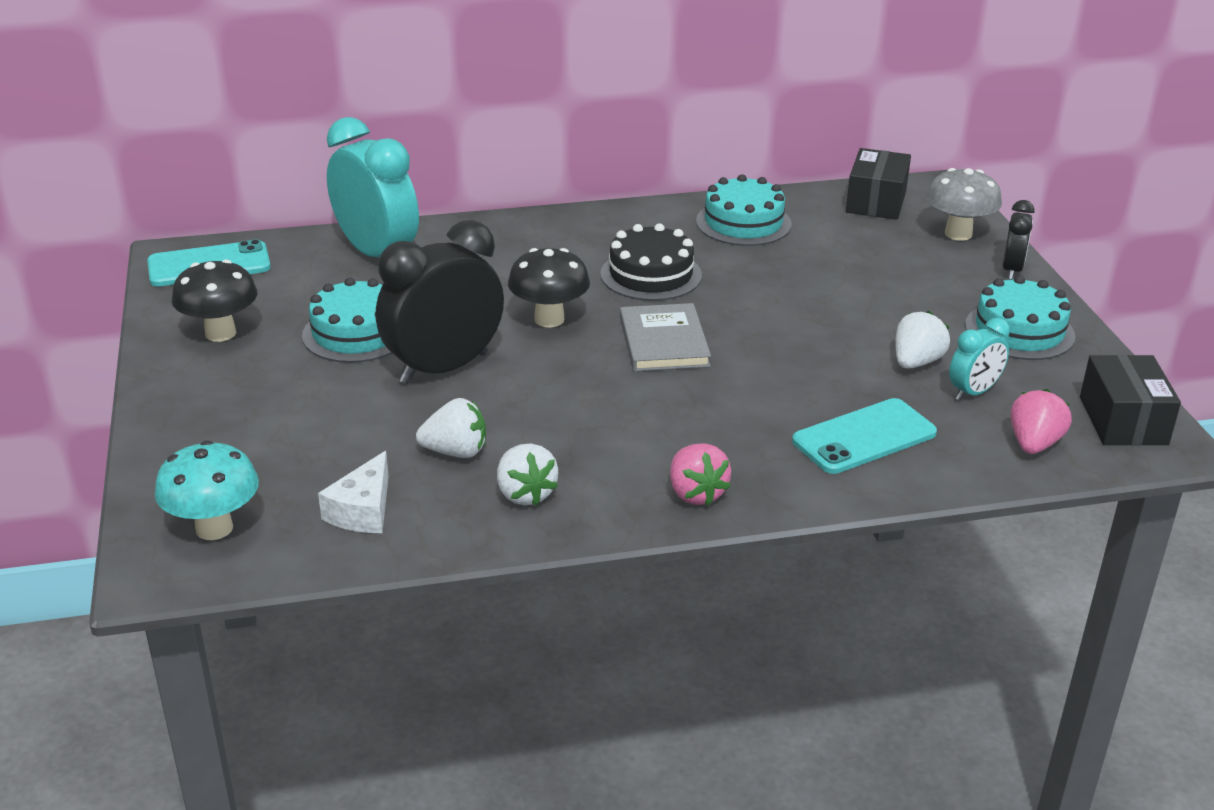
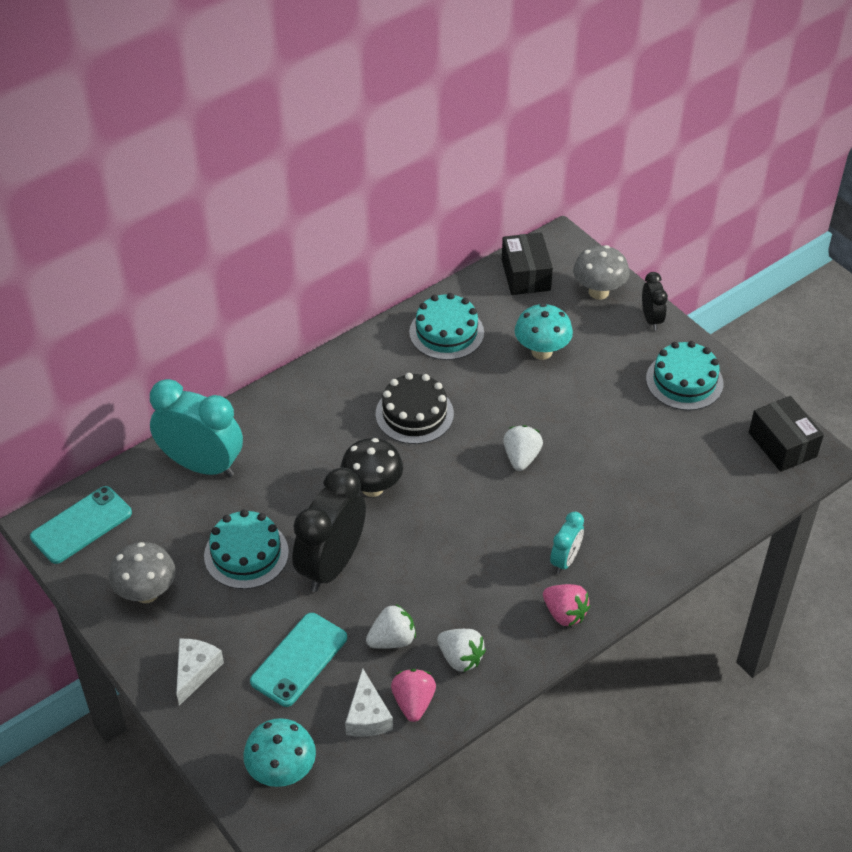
camera: 25 degrees left, 15 degrees up
(207, 410) = (195, 671): none -> white cheese
(220, 333) = (146, 593): black mushroom -> grey mushroom
(663, 342) = (463, 480): grey book -> none
(848, 263) = (541, 351): none -> turquoise mushroom
(864, 437) = (638, 521): turquoise phone -> turquoise phone (299, 659)
(916, 362) = (635, 437): white strawberry -> white strawberry (521, 457)
(973, 392) = (684, 453): turquoise clock -> turquoise clock (565, 560)
(1034, 444) = (740, 487): pink strawberry -> pink strawberry (413, 702)

